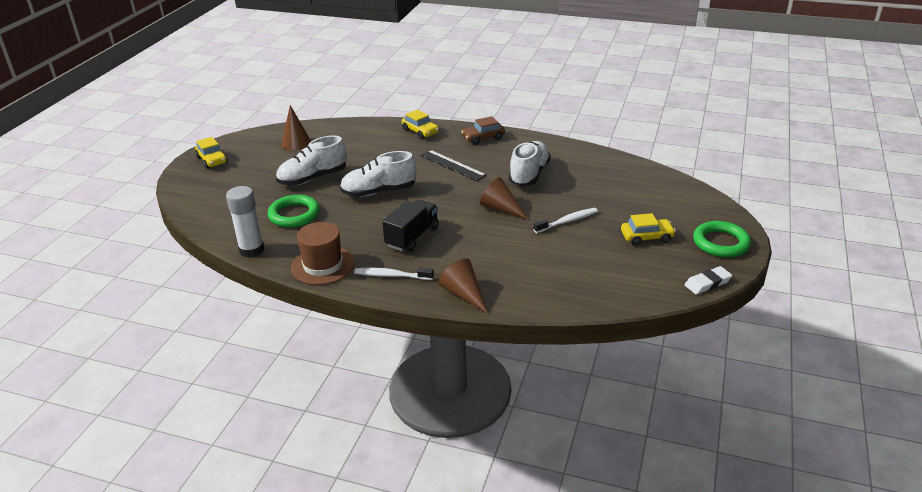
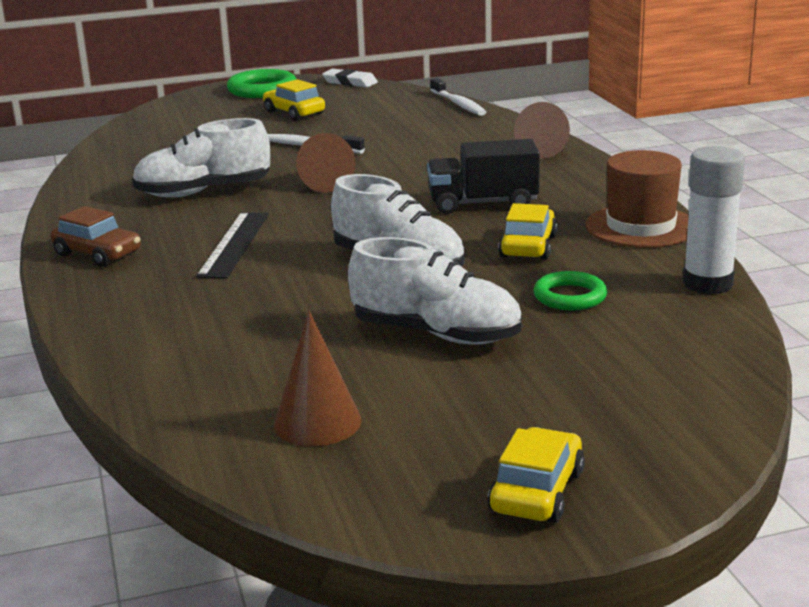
camera: 125 degrees left, 10 degrees down
(294, 215) = (570, 296): green ring -> green ring, size x0.66
(391, 275) = (582, 187): white toothbrush -> white toothbrush (458, 104)
(420, 131) = (119, 312): yellow car -> yellow car (528, 246)

